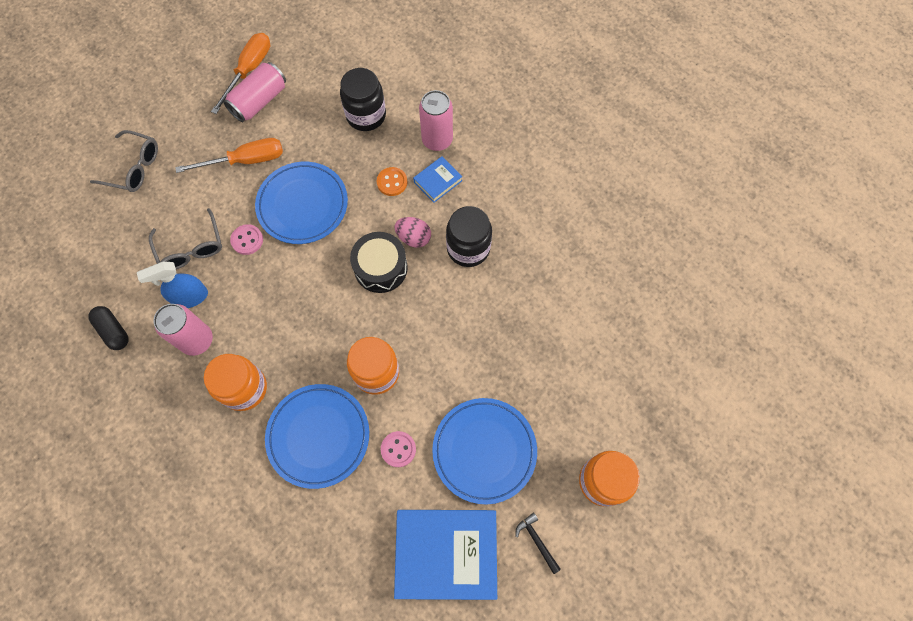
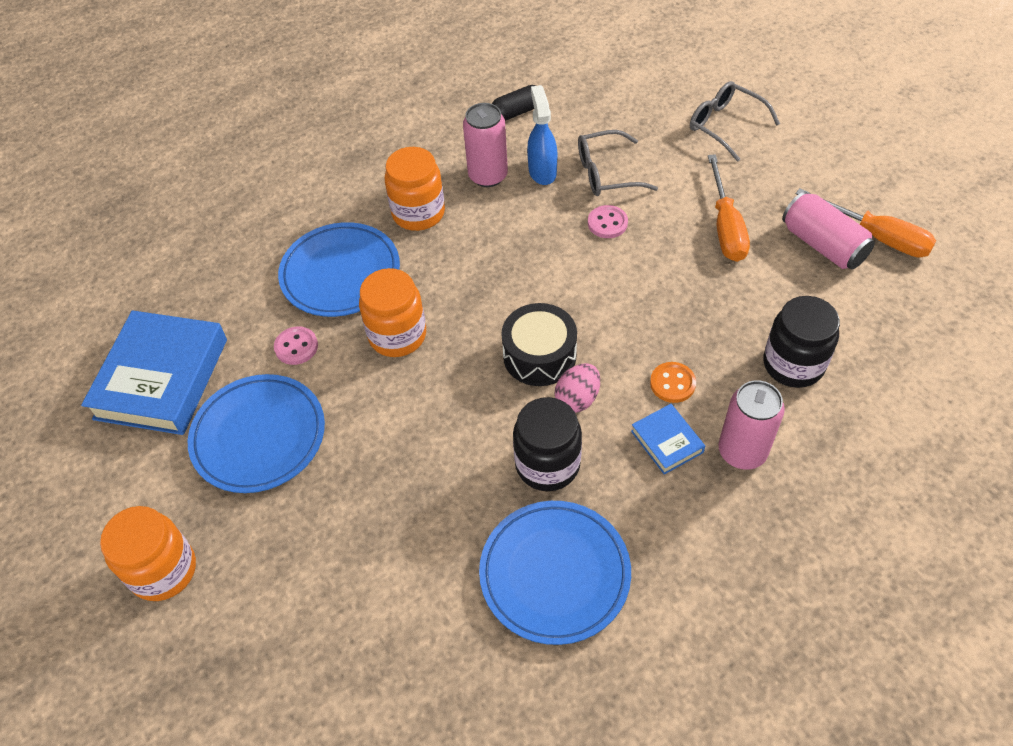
camera: 105 degrees right, 15 degrees down
(133, 167) = (725, 126): grey glasses -> grey glasses turned 105 degrees clockwise
(303, 205) = (649, 280): blue plate -> blue plate (555, 574)
(537, 541) = (130, 475): black hammer -> none

